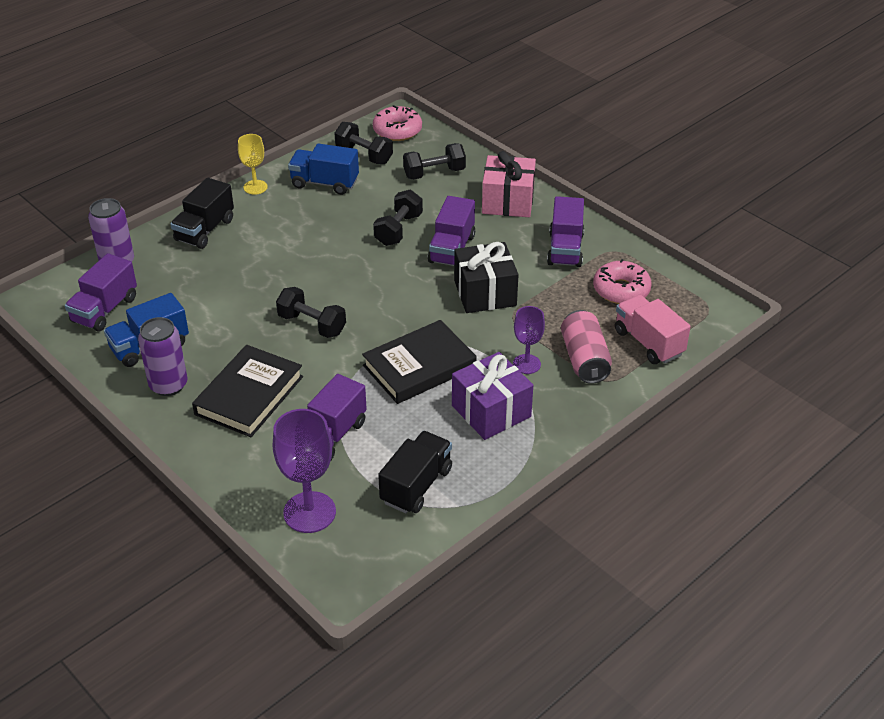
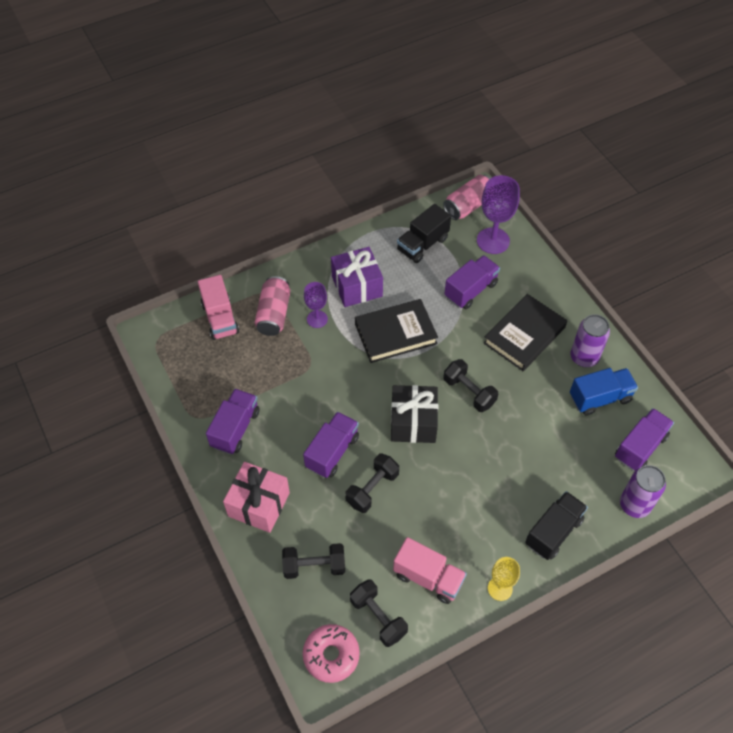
camera: 165 degrees left, 15 degrees up
(324, 183) = (428, 577): blue truck -> pink truck
(359, 562) = (468, 205): none -> pink can
(485, 293) = (322, 394): black gift -> black gift (413, 422)
(621, 290) = (213, 373): pink donut -> none

